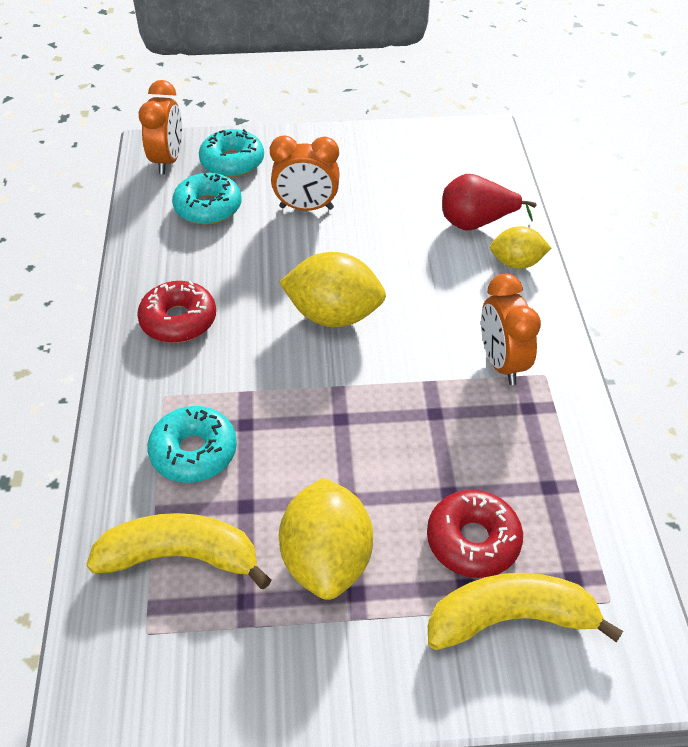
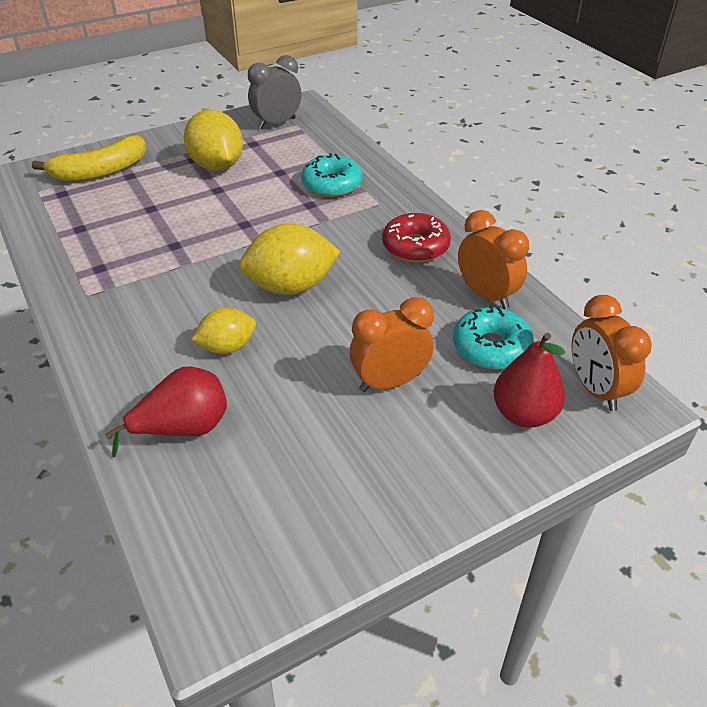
camera: 155 degrees right, 5 degrees down
(174, 652) = (277, 123): none -> grey clock
(181, 557) = (300, 148): yellow banana -> none
(232, 162) = (523, 414): turquoise donut -> red pear
(473, 541) = (129, 193): red donut -> none
(501, 363) = (126, 293): orange clock -> orange clock (486, 295)
(516, 263) = (126, 392): yellow lemon -> yellow lemon (227, 347)

